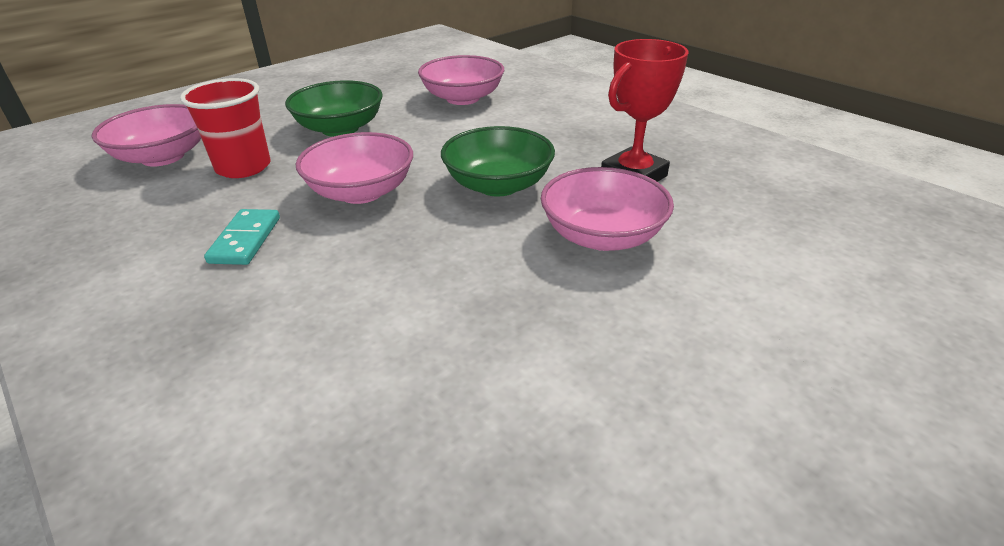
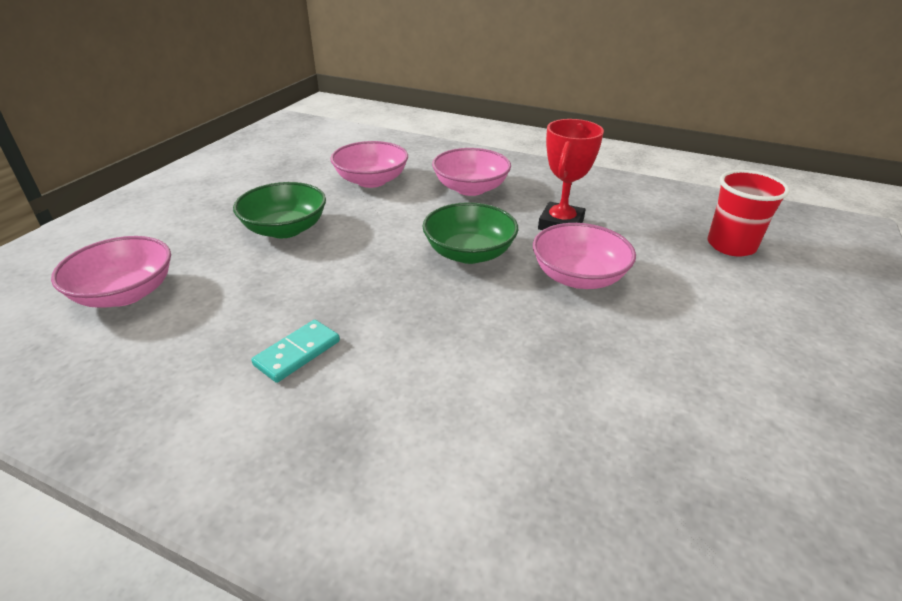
camera: 25 degrees left, 0 degrees up
(243, 167) = (225, 286): red cup -> red cup (731, 245)
(245, 240) = (297, 353): turquoise domino -> turquoise domino turned 60 degrees clockwise
(361, 192) = (362, 284): pink bowl -> pink bowl (470, 188)

